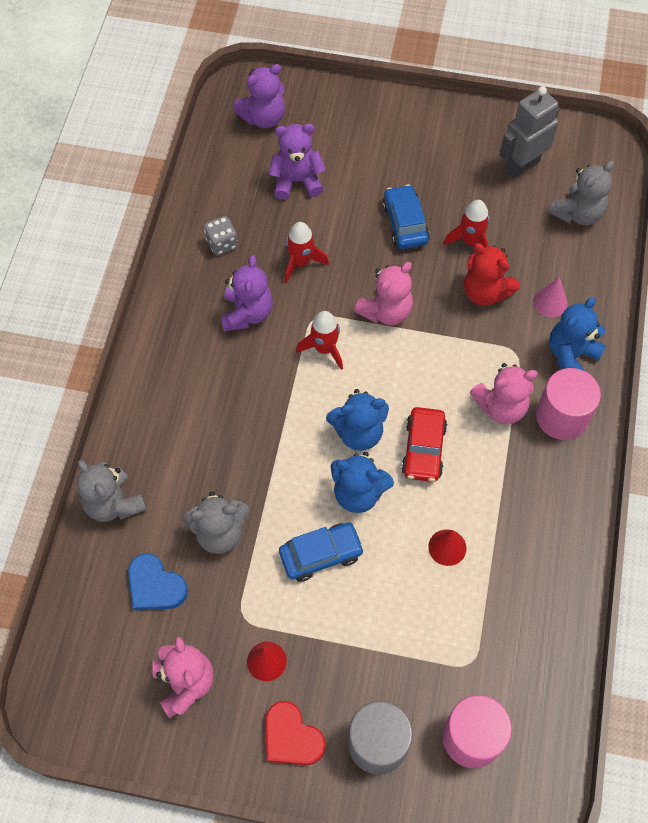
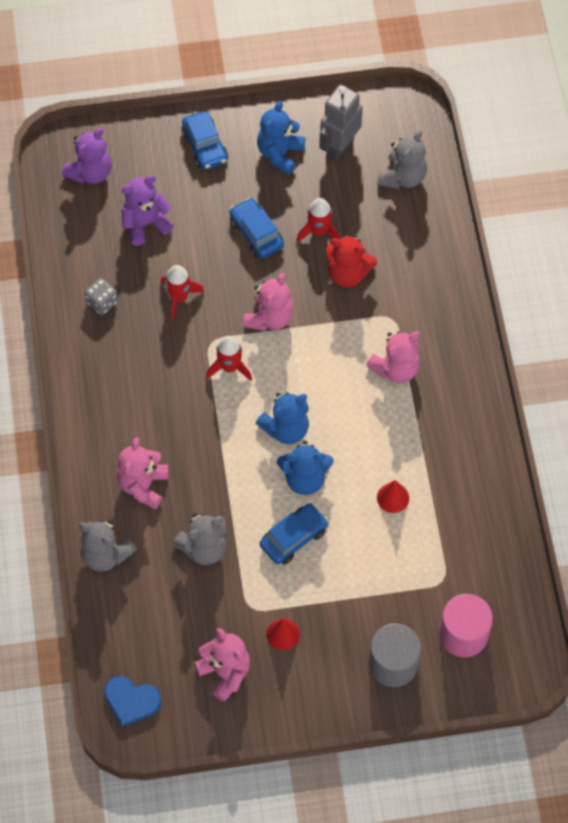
camera: 20 degrees left, 0 degrees up
(155, 586) = (169, 608): blue heart -> blue heart (131, 701)
(184, 442) = (143, 485): none -> pink teddy bear
(247, 313) = (150, 358): purple teddy bear -> none
(291, 737) = (325, 683): red heart -> none
(386, 125) = (205, 146): none -> blue car
(423, 449) = (345, 425): red car -> none
(550, 302) = (406, 265): pink cone -> none
(561, 416) = (448, 360): pink cylinder -> none
(571, 355) = (438, 306): blue teddy bear -> blue teddy bear (280, 153)

